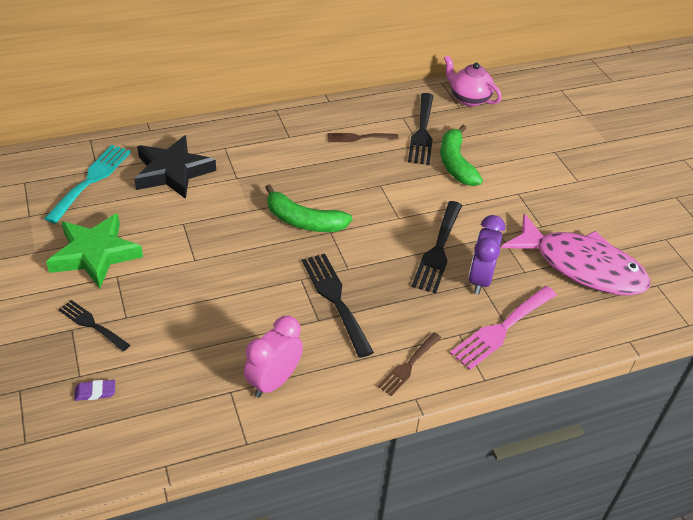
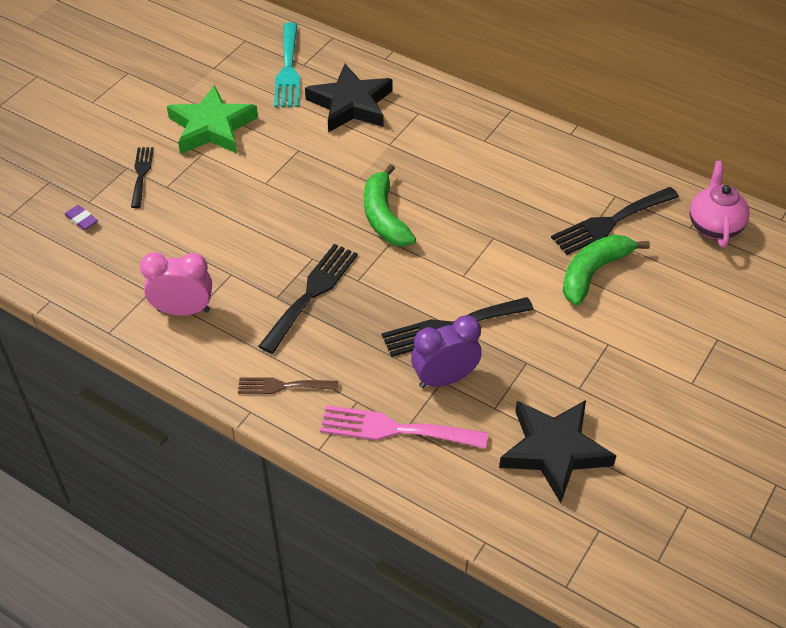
camera: 55 degrees right, 5 degrees up
(91, 180) = (288, 70): turquoise fork -> turquoise fork turned 105 degrees clockwise
(359, 138) = (542, 184): brown fork -> none
(582, 266) = (554, 451): pink fish -> black star

